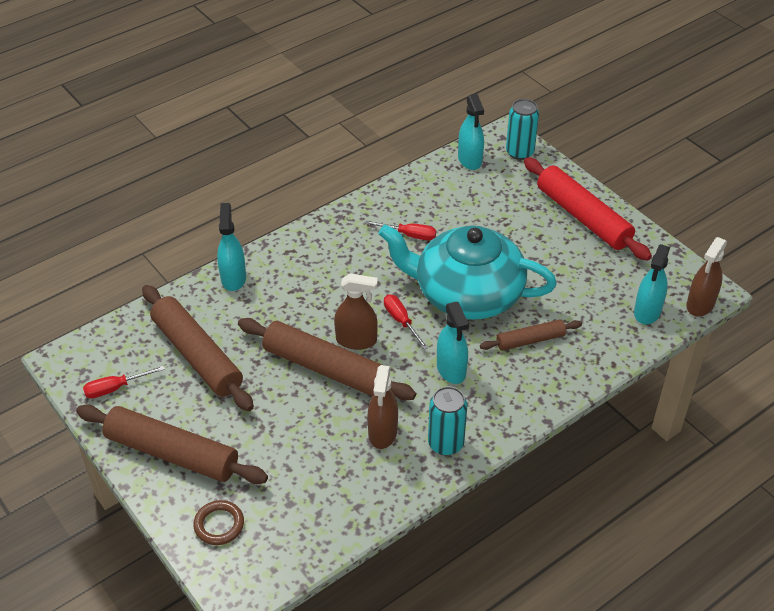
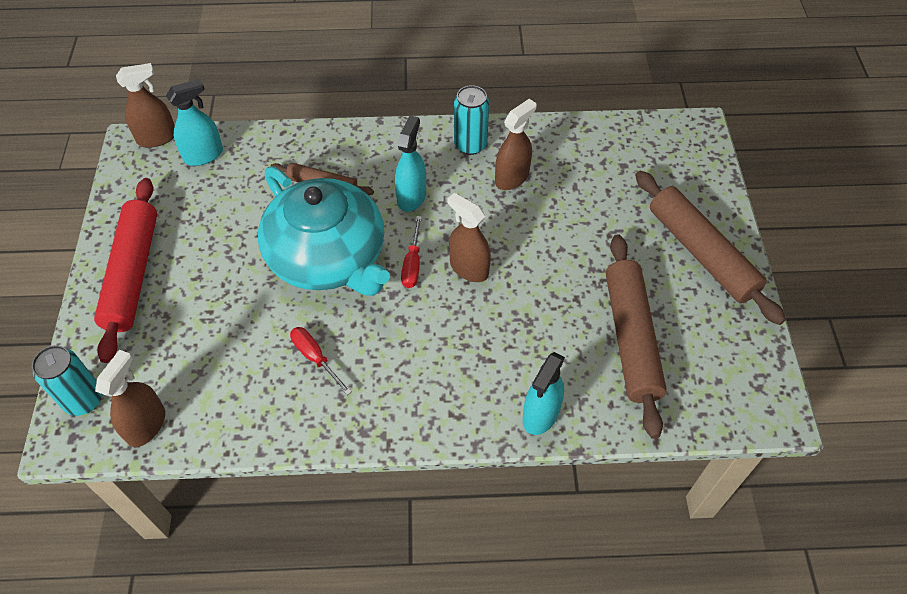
camera: 145 degrees left, 10 degrees up
(115, 388) = (730, 347): red screwdriver -> none
(219, 525) = (688, 178): brown ring -> none
(325, 368) = (517, 257): brown rolling pin -> none
(470, 160) = (146, 425): turquoise spray bottle -> brown spray bottle

